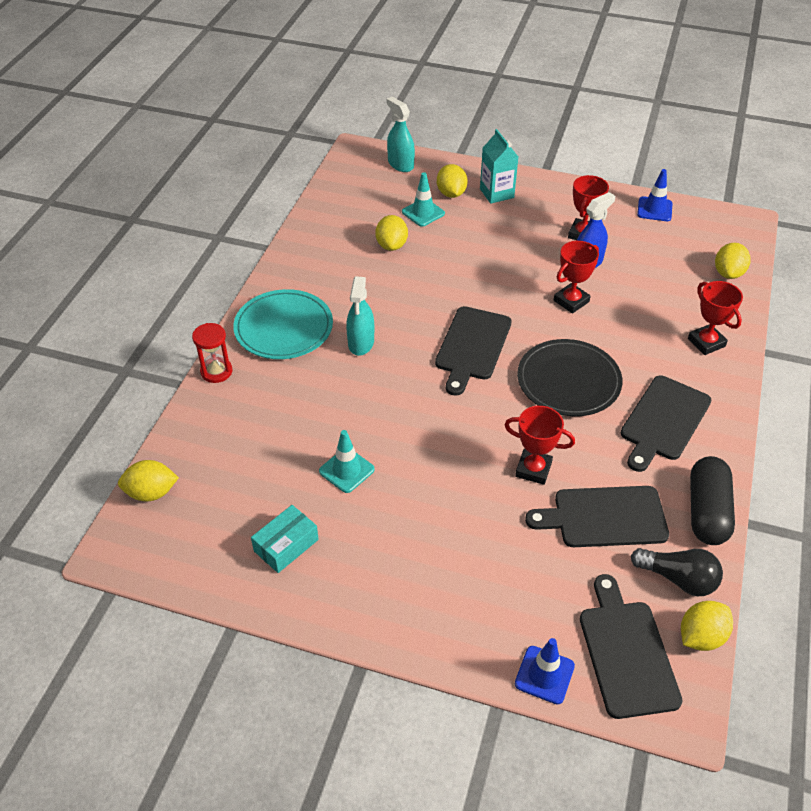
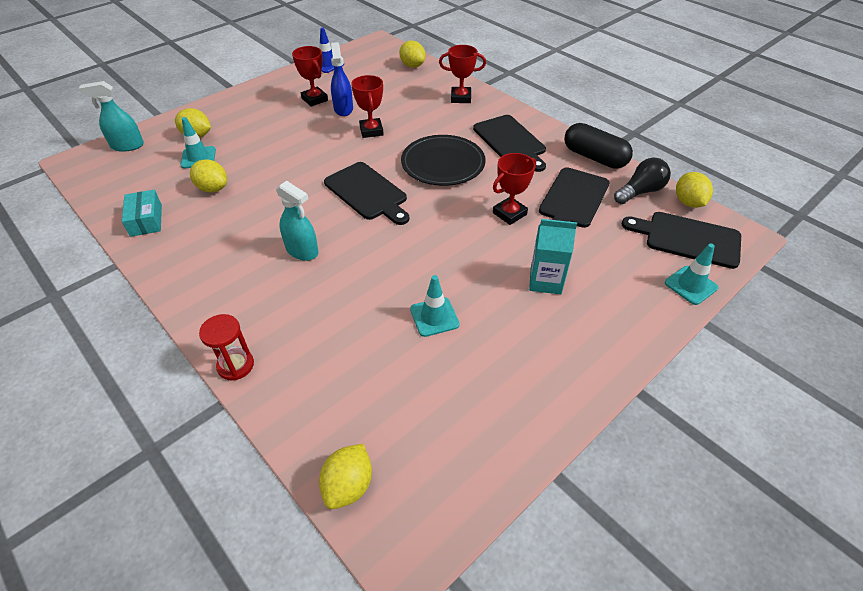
camera: 60 degrees left, 0 degrees up
(283, 328) = (232, 293): turquoise plate -> none
(286, 545) = (488, 393): turquoise box -> turquoise box (146, 220)
(496, 193) = (226, 116): turquoise carton -> turquoise carton (545, 281)
(544, 675) = (690, 285): blue traffic cone -> turquoise traffic cone

